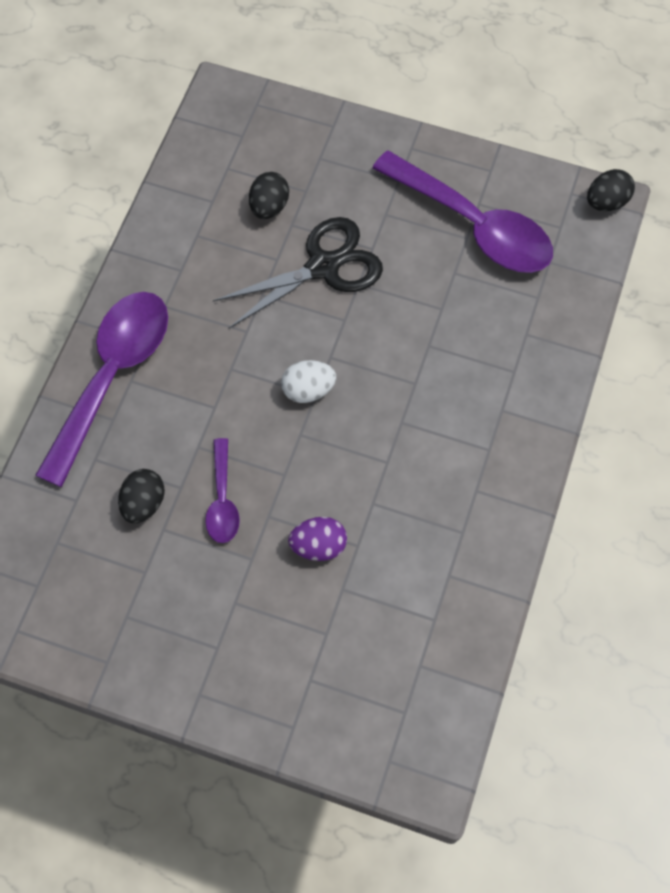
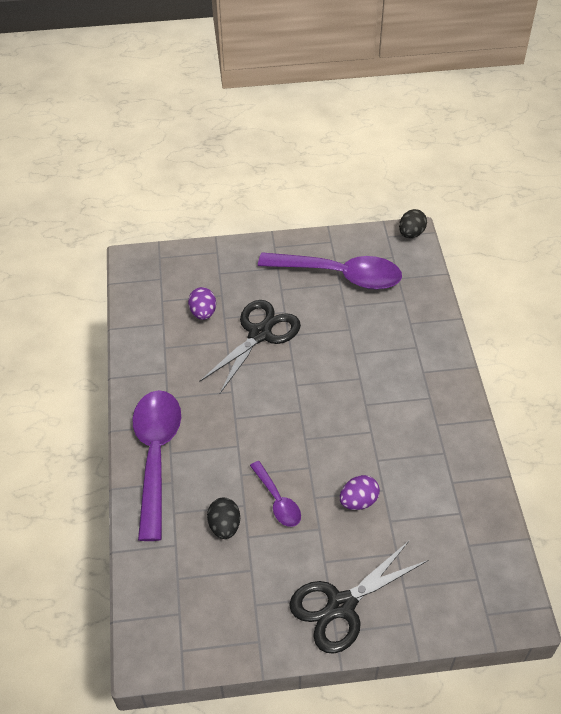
camera: 25 degrees left, 15 degrees down
(223, 666) = (341, 606): none -> black scissors
(269, 207) = (203, 313): black egg -> purple egg
(308, 390) = (294, 410): white egg -> none

